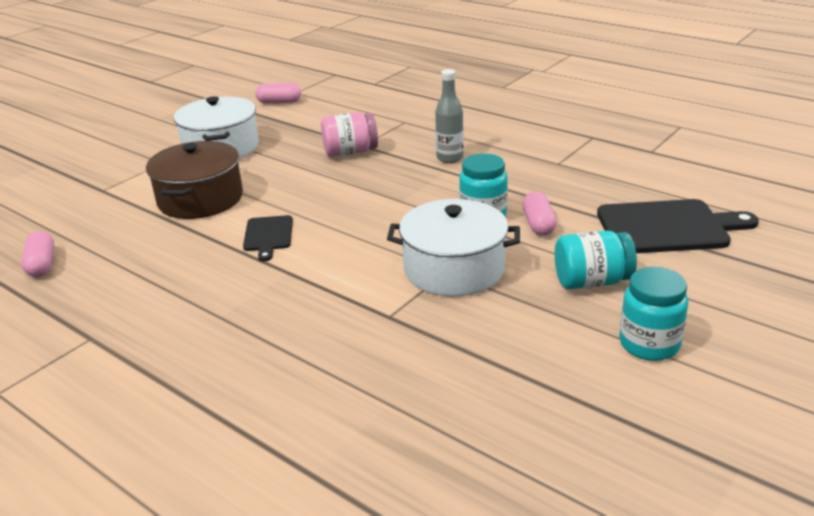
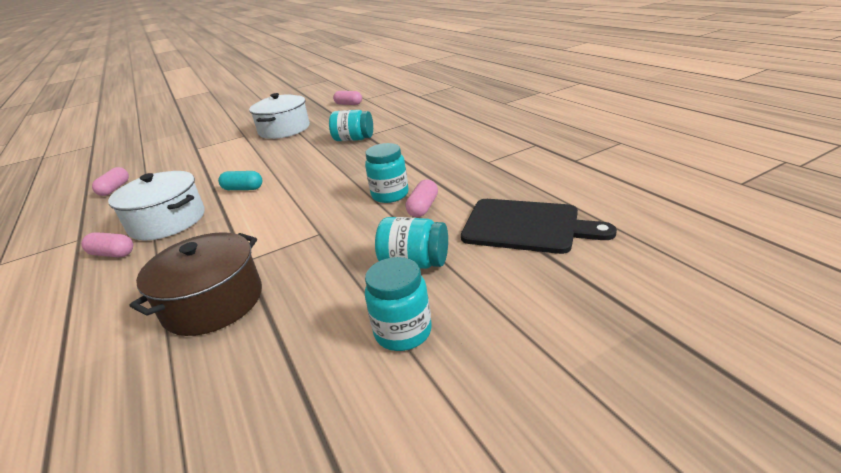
camera: 25 degrees right, 0 degrees up
(181, 344) = (112, 254): none -> pink capsule
(200, 199) = (236, 160): brown pot -> brown pot (213, 302)
(268, 235) = (243, 189): black cutting board -> turquoise capsule
(350, 152) = (354, 139): pink jar -> turquoise jar
(450, 158) = (413, 150): grey bottle -> none
(454, 269) = (326, 232): white pot -> white pot (167, 221)

